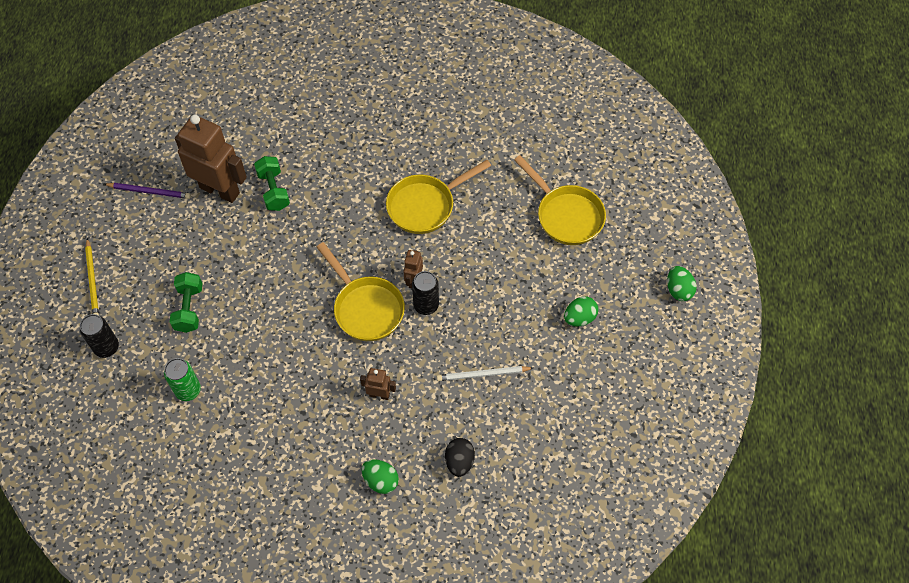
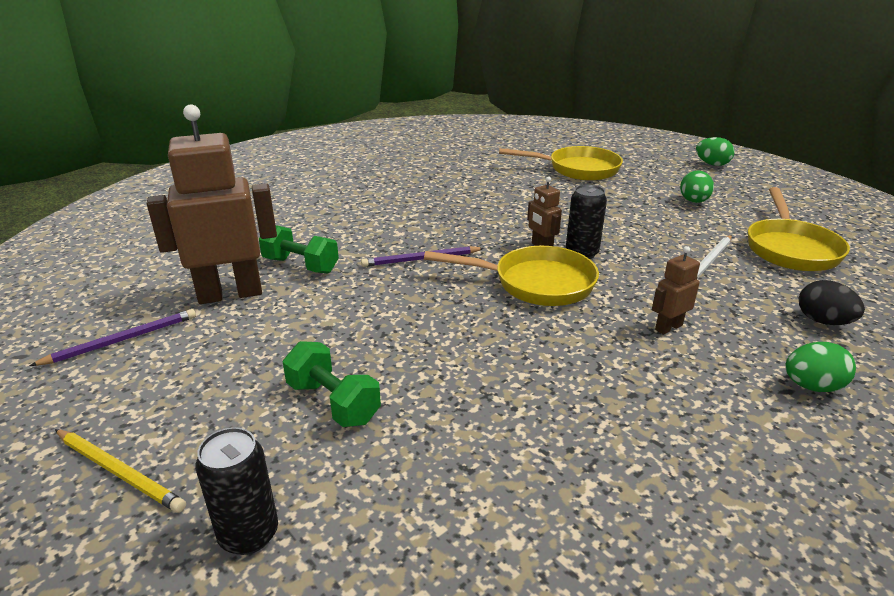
camera: 45 degrees left, 30 degrees down
(188, 390) = (462, 483): green can -> none
(336, 236) = (421, 259): none -> purple pencil
(425, 205) = (468, 209): yellow pan -> yellow pan (790, 248)

